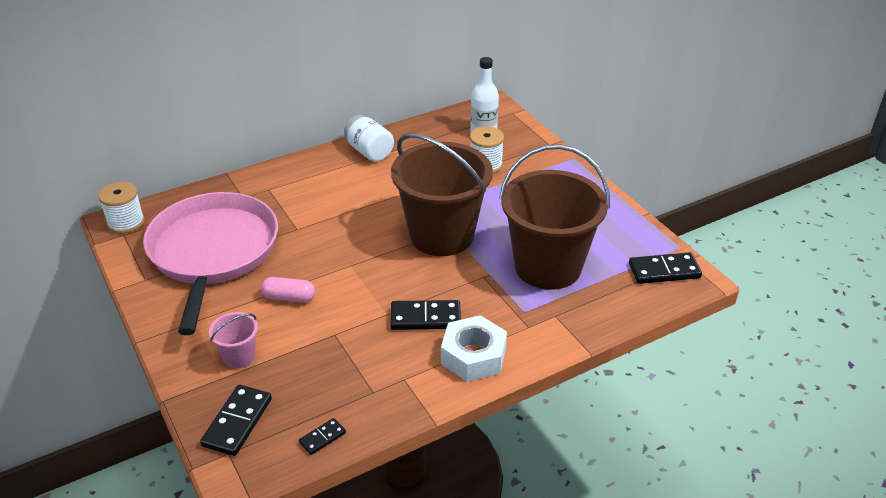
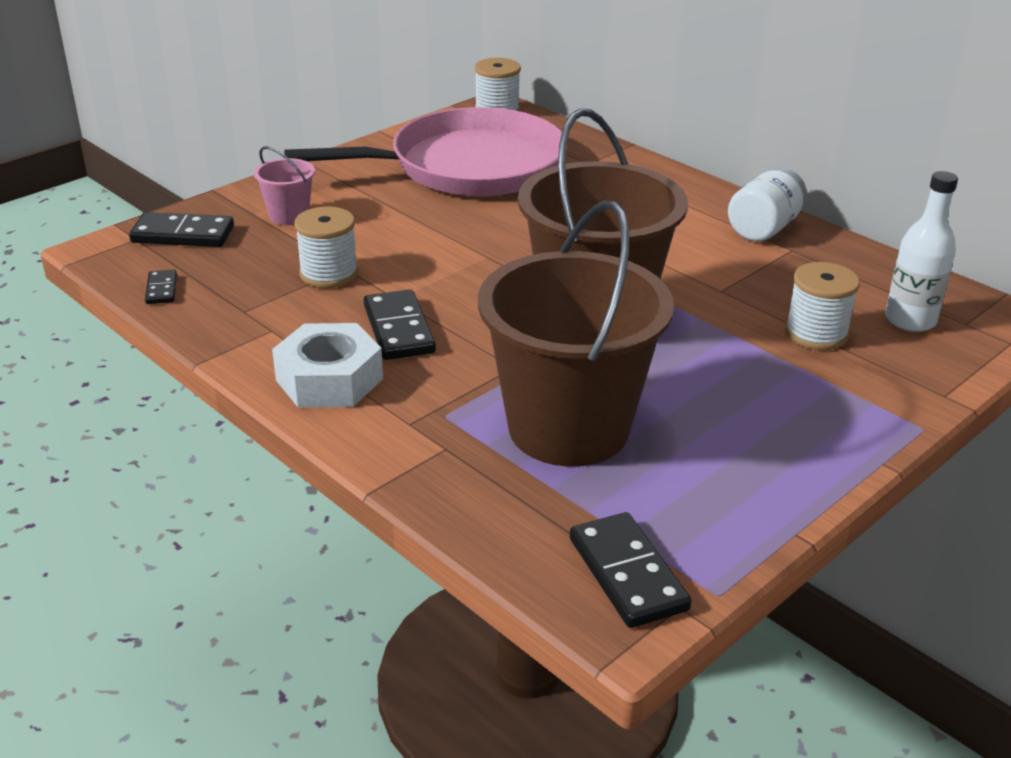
camera: 75 degrees right, 5 degrees down
(289, 298) = (403, 226): pink capsule -> none
(322, 437) = (162, 289): black domino -> black domino turned 45 degrees clockwise
(340, 343) = (329, 274): none -> white spool

